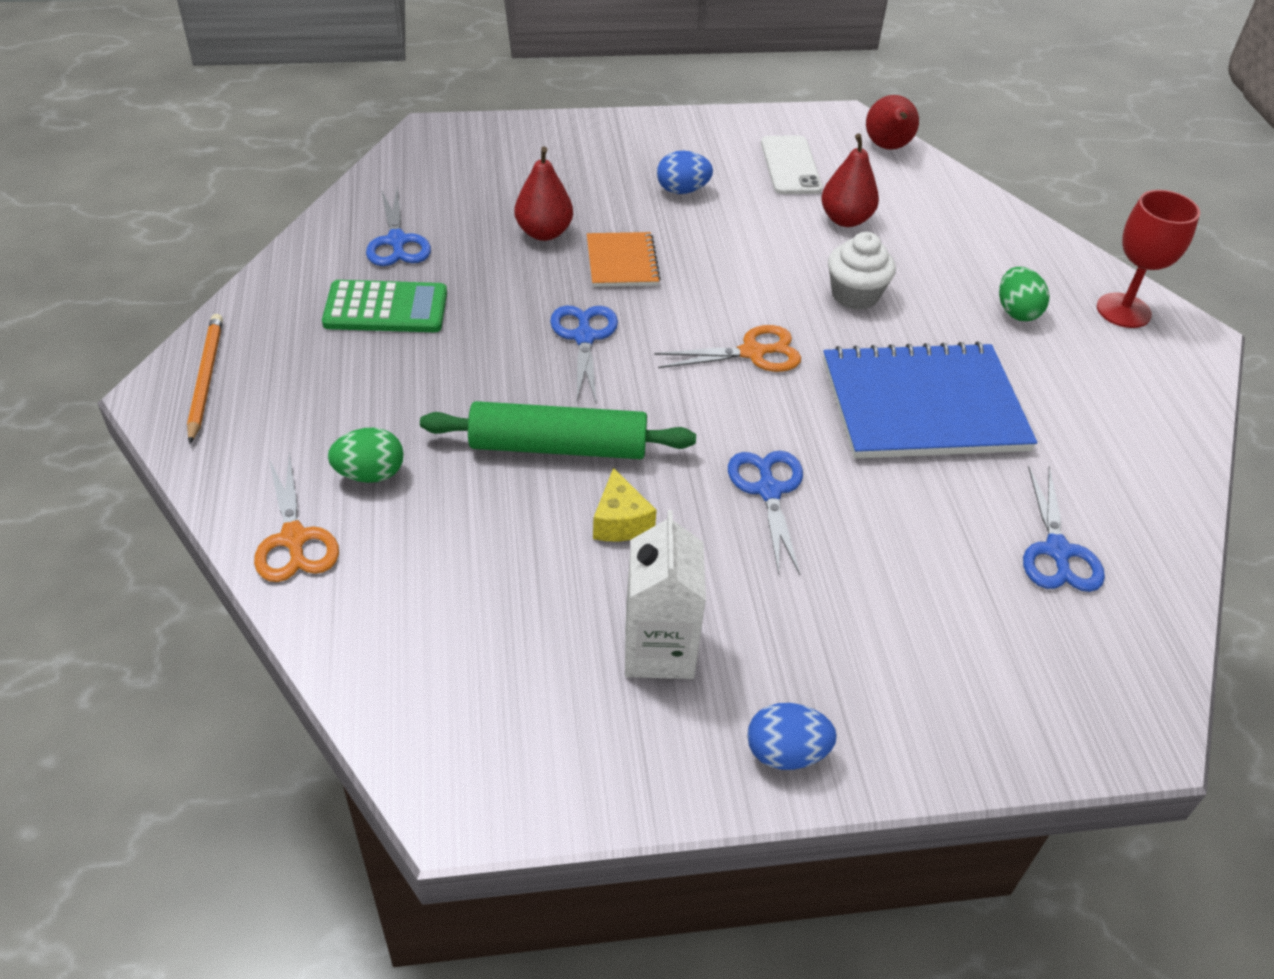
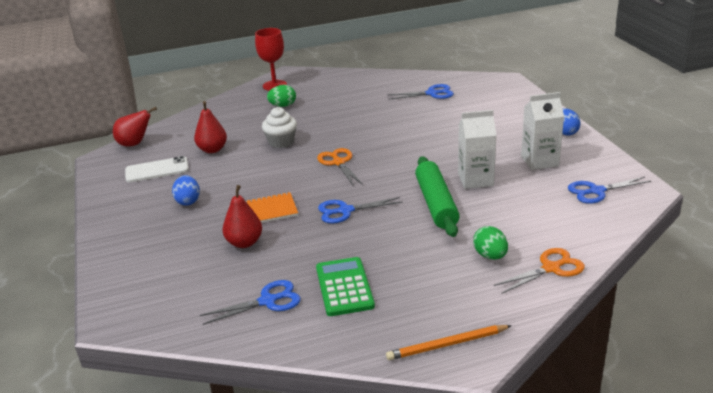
camera: 95 degrees left, 15 degrees down
(620, 521) = (475, 180): yellow cheese -> white carton
(768, 490) = (434, 149): blue scissors -> blue scissors (596, 191)
(923, 405) = (359, 121): blue notebook -> none

